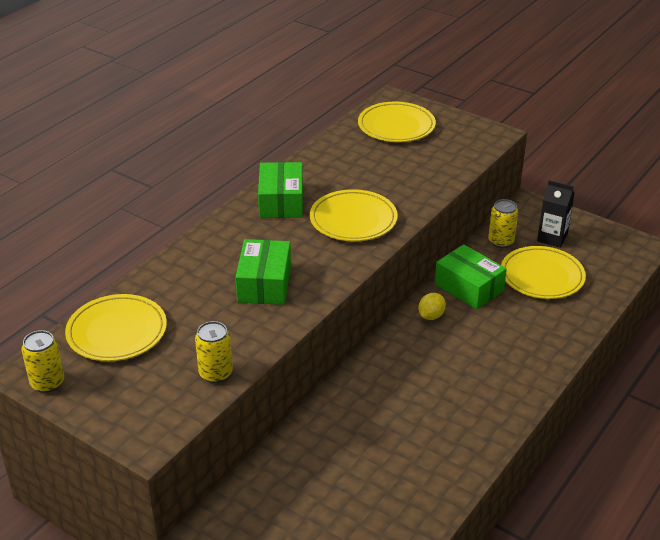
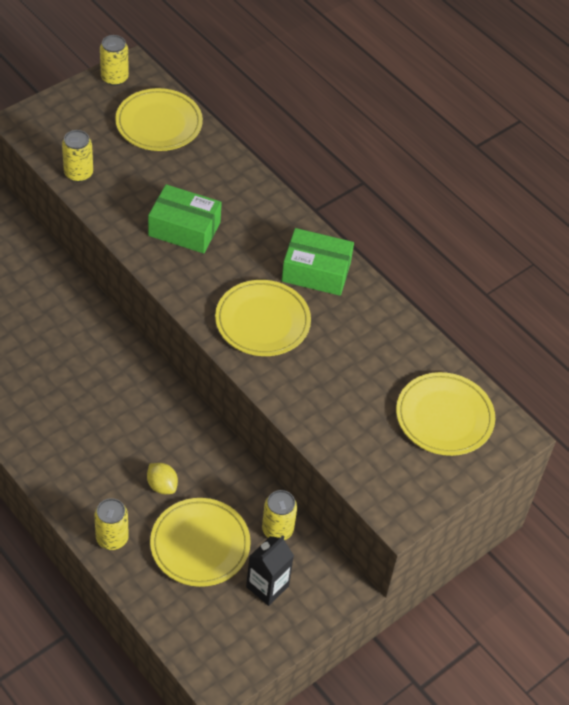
camera: 100 degrees right, 15 degrees up
(431, 316) = (173, 418): yellow lemon -> yellow lemon (162, 485)
(469, 287) = (206, 467): green box -> none
(570, 324) = (112, 538): none -> yellow can

